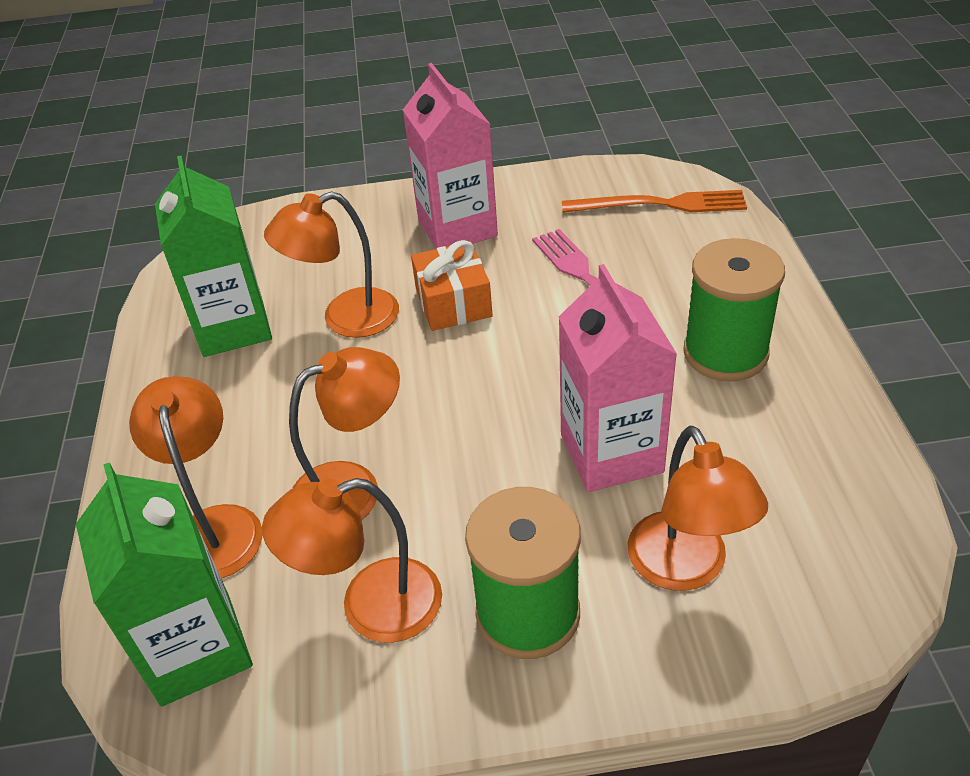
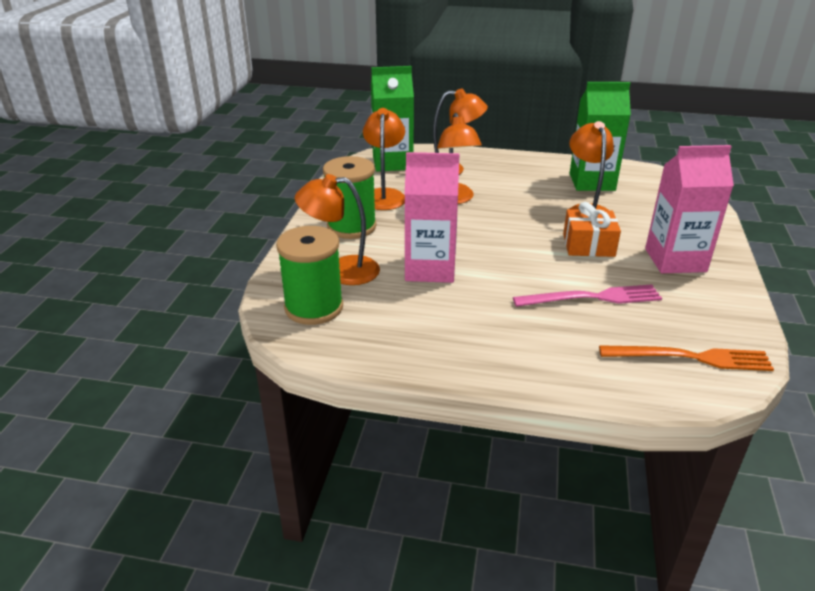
camera: 105 degrees right, 10 degrees down
(660, 204) = (691, 358): orange fork -> orange fork turned 105 degrees counterclockwise
(725, 353) = (490, 332): green spool -> green spool (314, 307)

